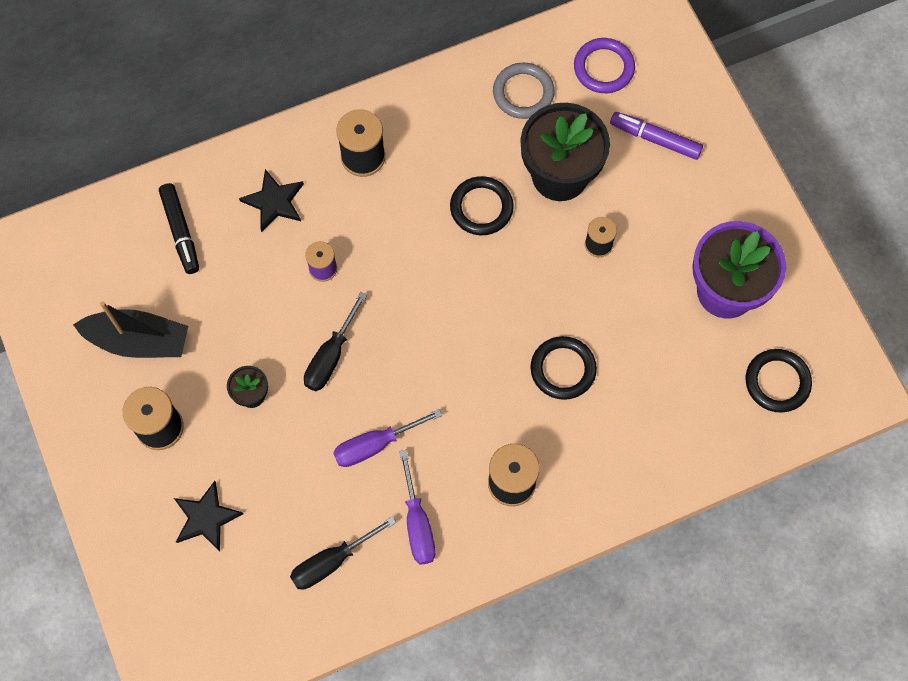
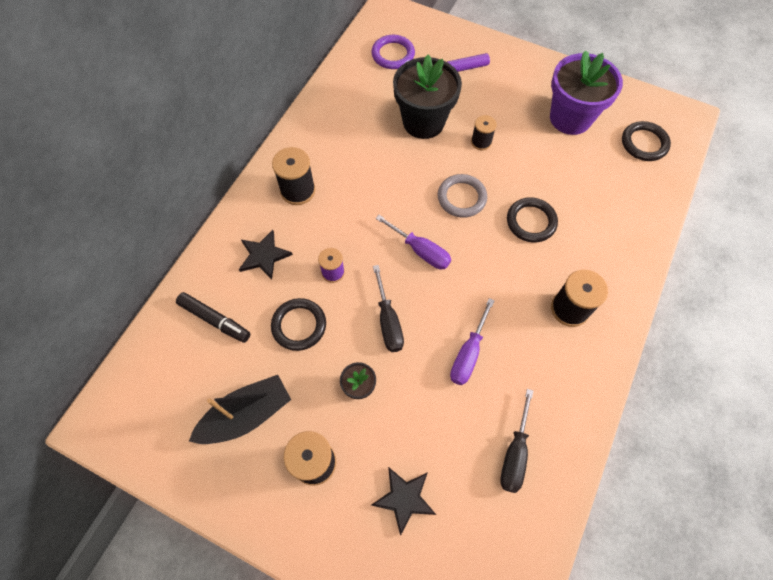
camera: 40 degrees left, 5 degrees down
(417, 523) = (541, 380): purple screwdriver -> purple screwdriver (420, 251)
(481, 208) = (396, 169): black ring -> black ring (299, 325)
(523, 93) = (361, 94): grey ring -> grey ring (461, 198)

